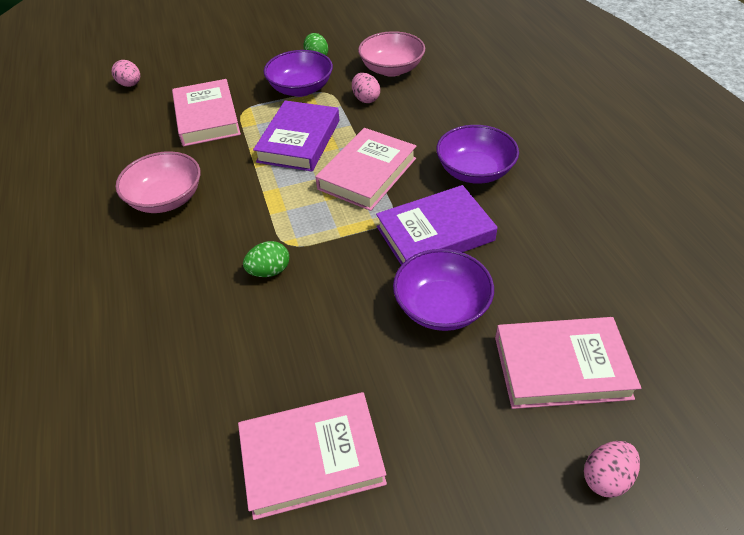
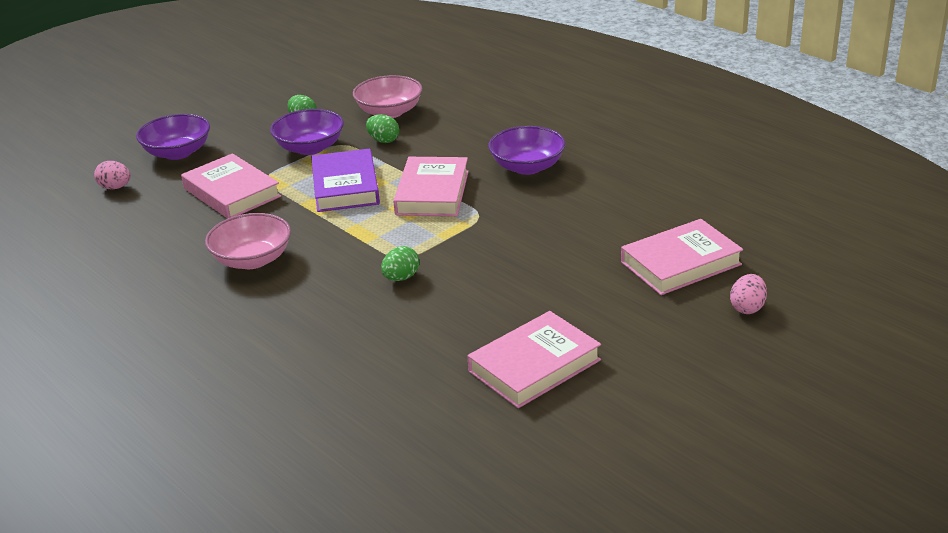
camera: 25 degrees left, 15 degrees down
(366, 99) = (383, 140): pink egg -> green egg
(435, 233) = (525, 216): purple book -> none
(441, 306) = (566, 257): purple bowl -> purple bowl (178, 152)

